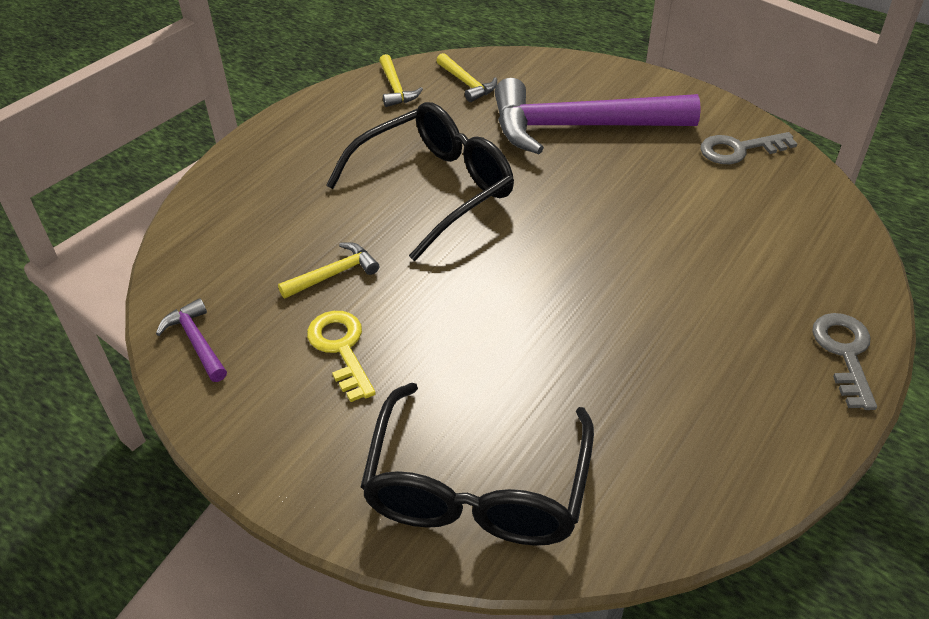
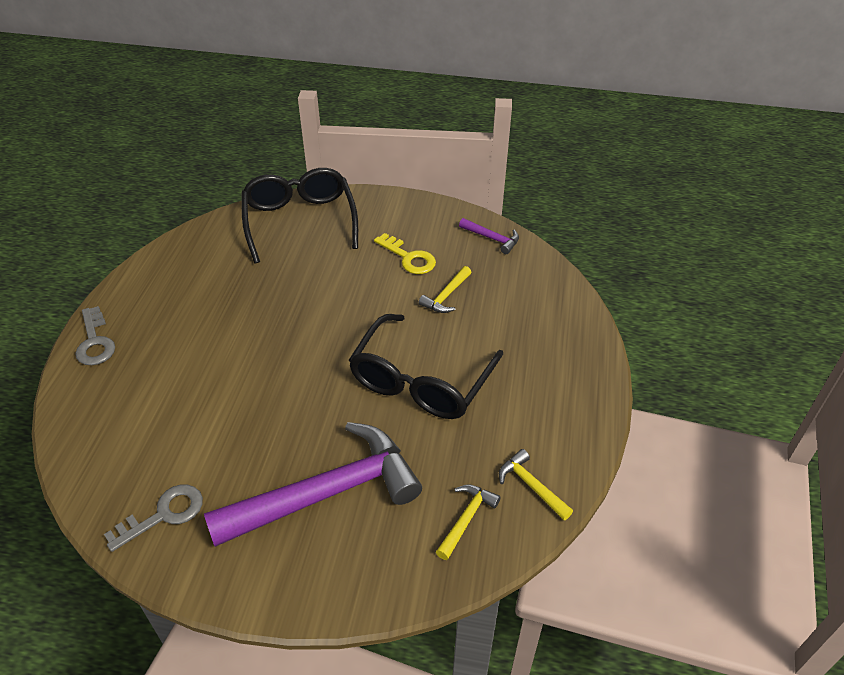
camera: 155 degrees right, 0 degrees up
(467, 83) = (466, 519): yellow hammer -> yellow hammer turned 90 degrees clockwise

